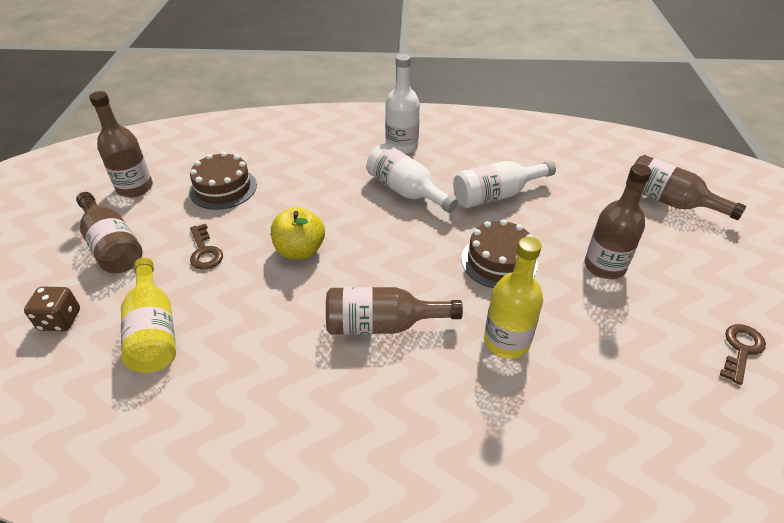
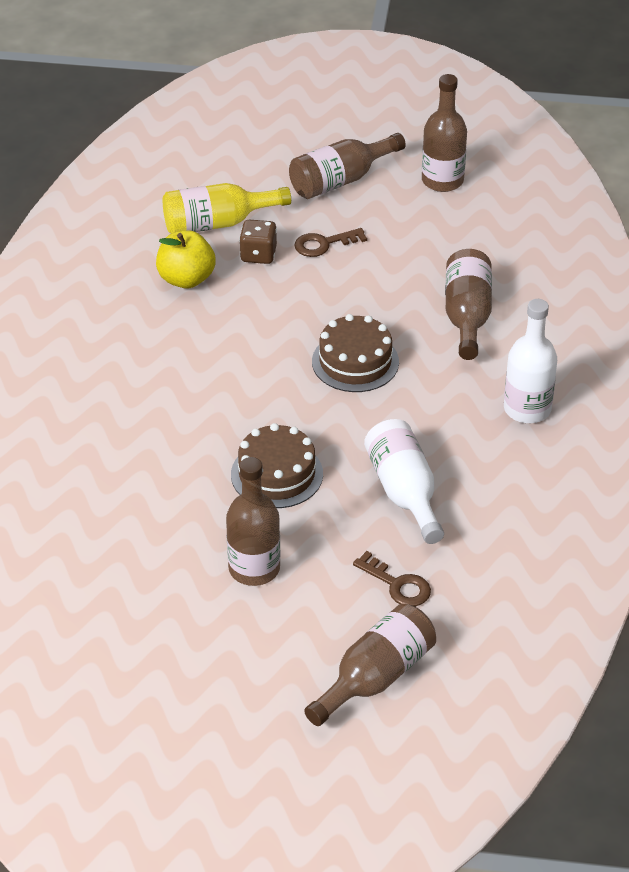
camera: 95 degrees right, 0 degrees up
(60, 320) = (241, 166): brown dice -> brown dice (258, 255)
(223, 188) = (437, 248): brown cake -> brown cake (355, 362)
(300, 250) = (316, 313): yellow apple -> yellow apple (186, 279)
(382, 325) = (197, 372): brown bottle -> brown bottle (467, 316)
(406, 191) = (420, 406): white bottle -> none
(506, 341) = (158, 461): yellow bottle -> none
(741, 349) = (108, 651): brown key -> brown key (397, 585)

